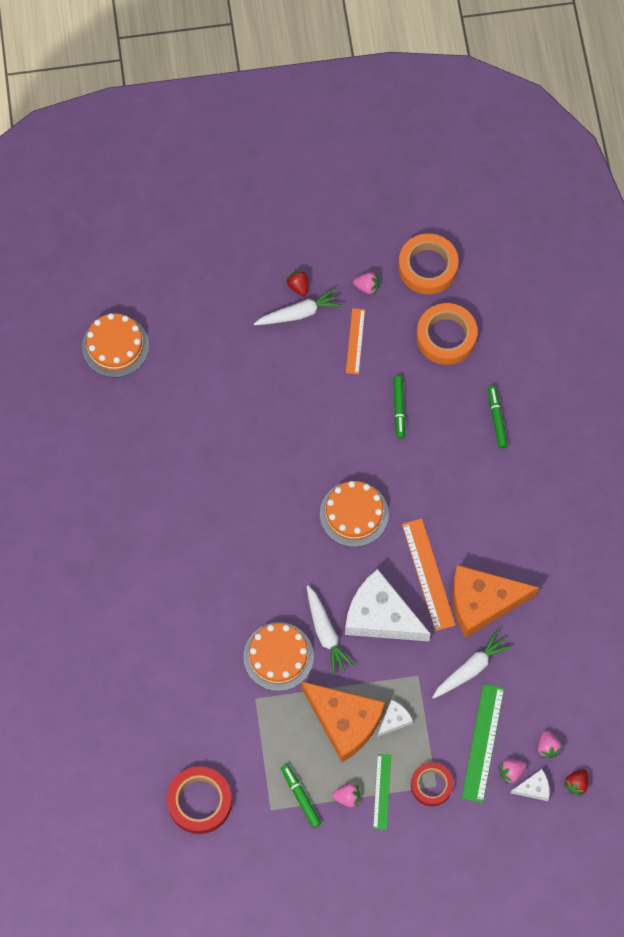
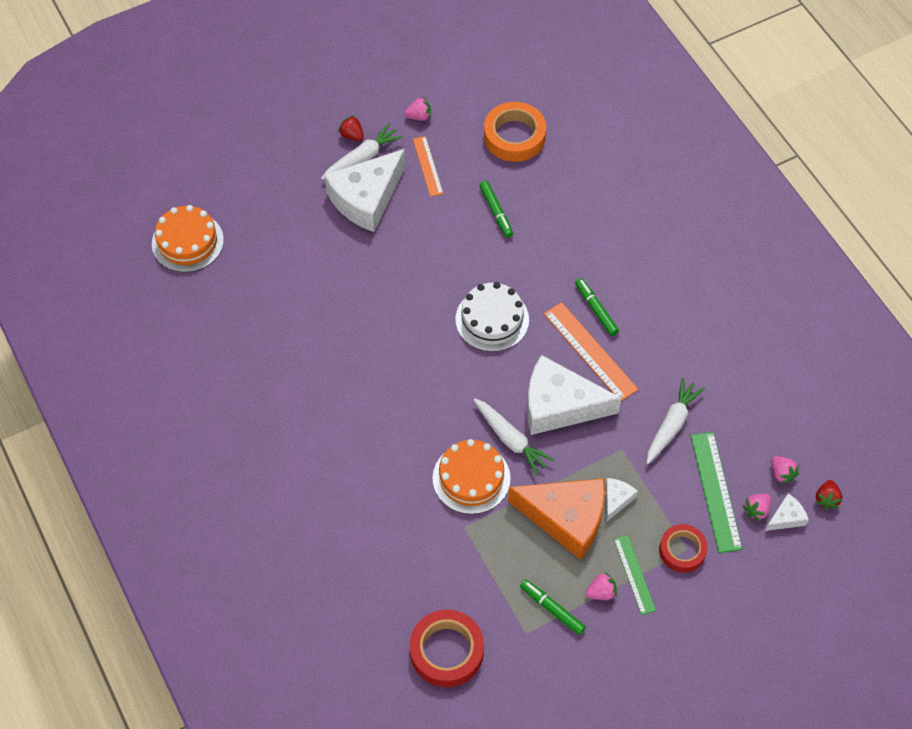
camera: 20 degrees left, 10 degrees down
(288, 355) = (366, 198): none -> white cheese
(354, 514) = (492, 319): orange cake -> white cake
(427, 267) = (470, 83): orange tape -> none
(482, 602) = (655, 359): orange cheese -> none
(497, 418) = (595, 192): green marker -> green marker (596, 309)

